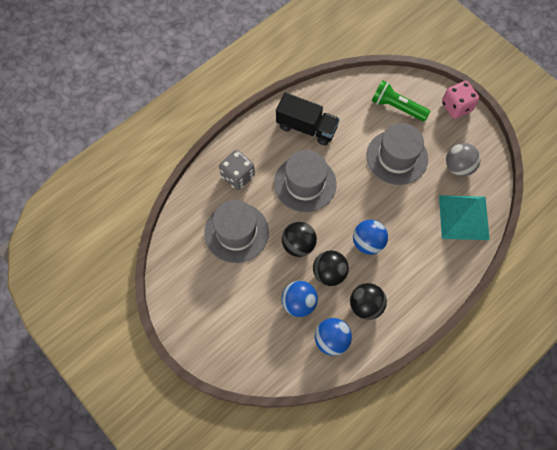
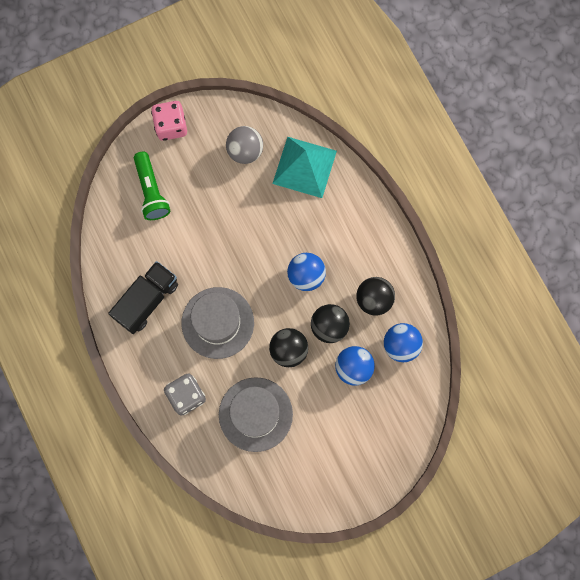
camera: 75 degrees left, 10 degrees up
(397, 107) = (151, 191): green flashlight -> green flashlight turned 60 degrees counterclockwise
(397, 157) = (214, 212): grey hat -> none

